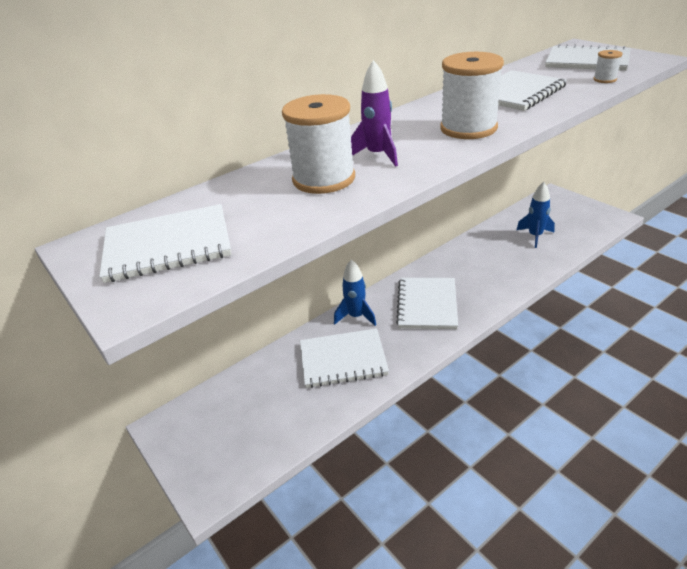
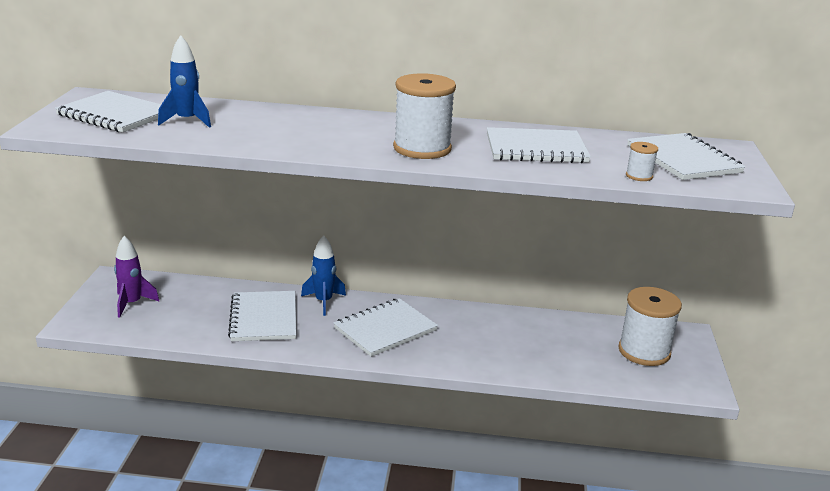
camera: 40 degrees right, 10 degrees down
(324, 179) = (259, 127): white spool -> white spool (644, 351)
(343, 359) = (264, 318): white notebook -> white notebook turned 45 degrees clockwise
(377, 155) = (322, 132): purple rocket -> purple rocket (132, 304)
(535, 236) = (583, 349): blue rocket -> blue rocket (187, 121)

